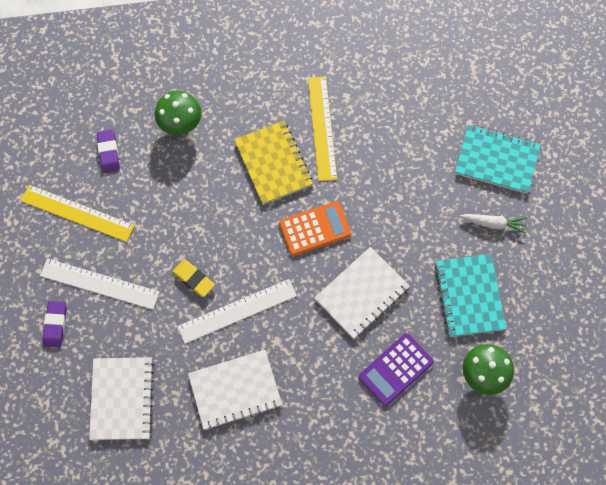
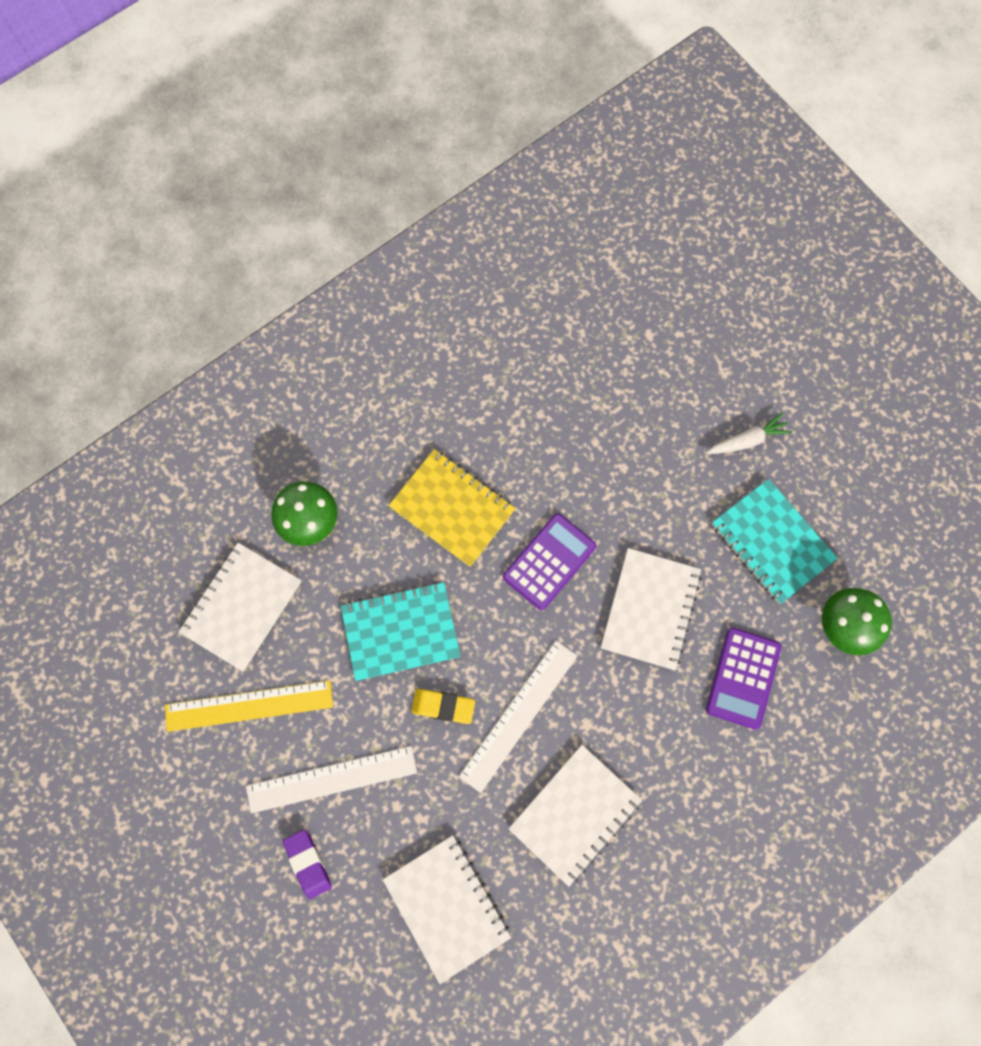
camera: 30 degrees left, 5 degrees up
(109, 153) = (242, 607): purple eraser -> white notebook
(315, 229) = (549, 561): orange calculator -> purple calculator
(322, 128) = (483, 433): yellow ruler -> none
(496, 160) = (706, 362): turquoise notebook -> turquoise notebook (400, 632)

